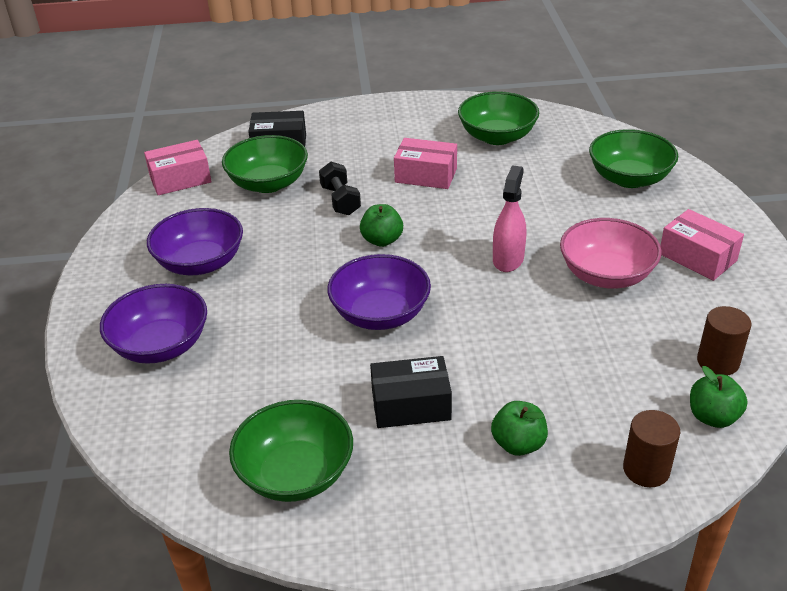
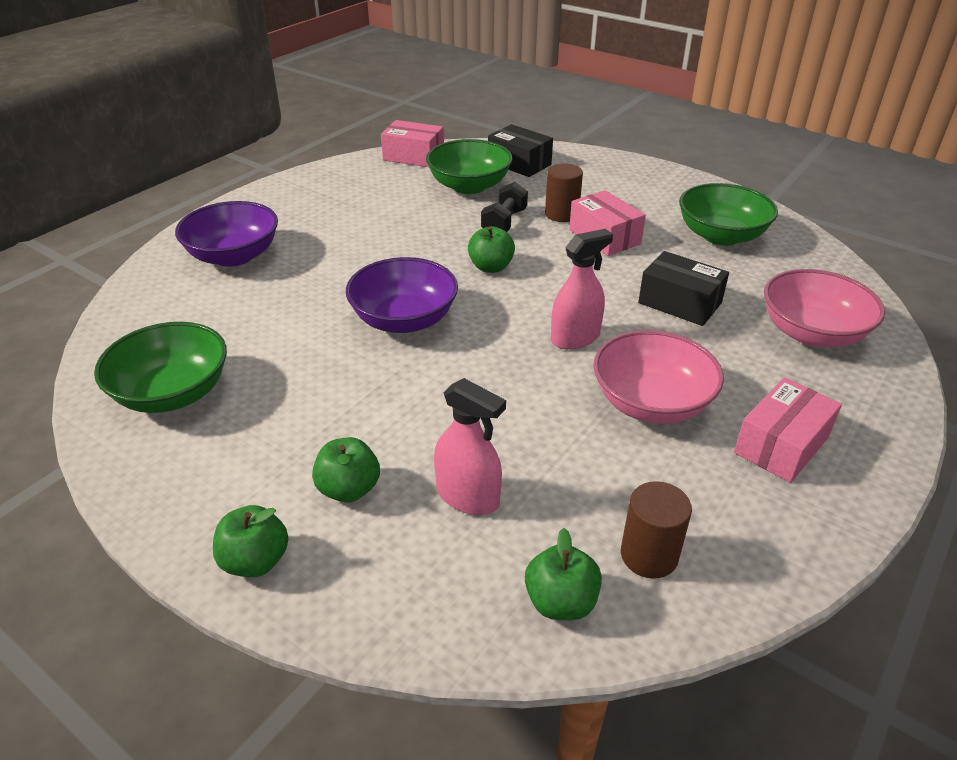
camera: 40 degrees right, 0 degrees up
(200, 262) = (340, 216): purple bowl -> none
(411, 405) = (319, 400): black box -> black box (680, 303)
(531, 525) = (255, 561): none -> green apple
(590, 398) = (468, 496): none -> pink spray bottle
(629, 178) = (812, 333): green bowl -> pink bowl
(646, 469) = (420, 596): brown cylinder -> brown cylinder (561, 214)
(697, 257) = (781, 445): pink box -> pink box turned 45 degrees clockwise

